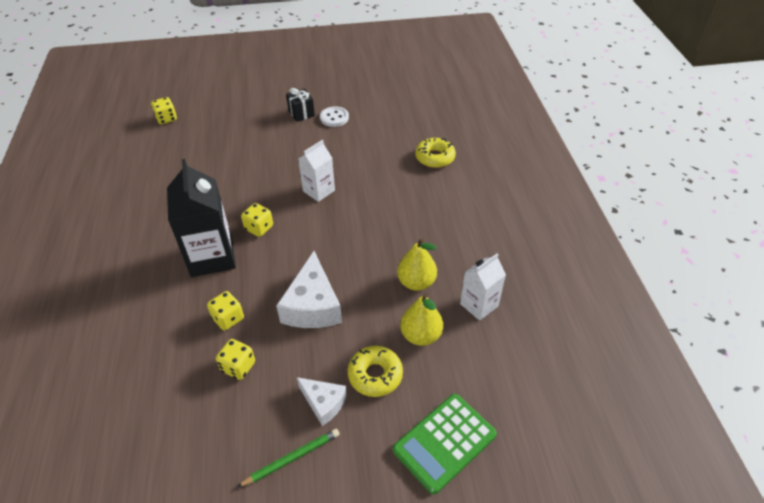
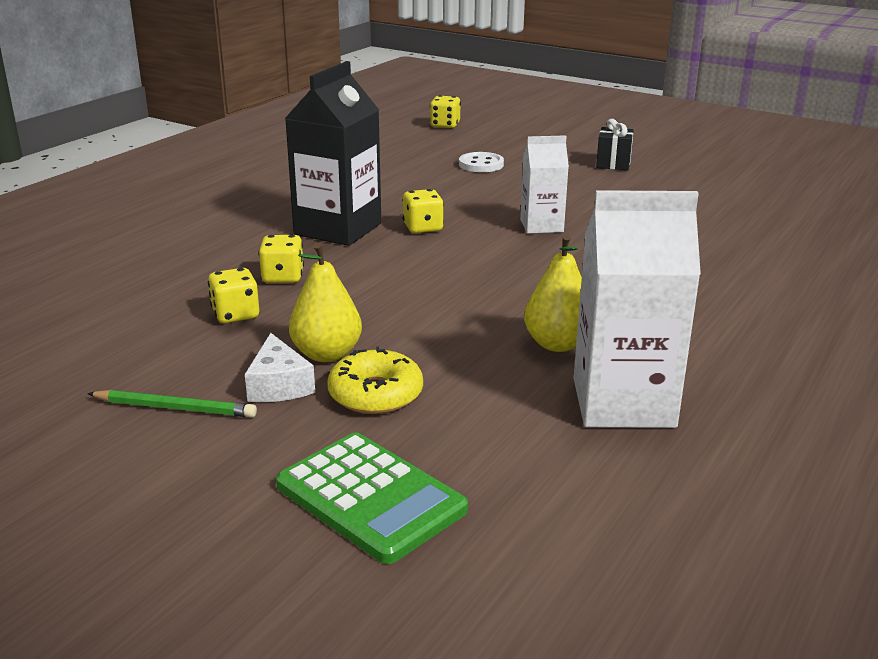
camera: 40 degrees right, 20 degrees down
(312, 305) = (390, 307): white cheese -> none
(334, 118) = (653, 179): white button -> white button (481, 164)
(421, 335) = (490, 390): yellow pear -> yellow pear (327, 354)
(435, 157) = (758, 252): yellow donut -> none
(444, 442) = (370, 497): green calculator -> green calculator turned 135 degrees counterclockwise
(479, 305) = (623, 403): white carton -> white carton, size x1.72

